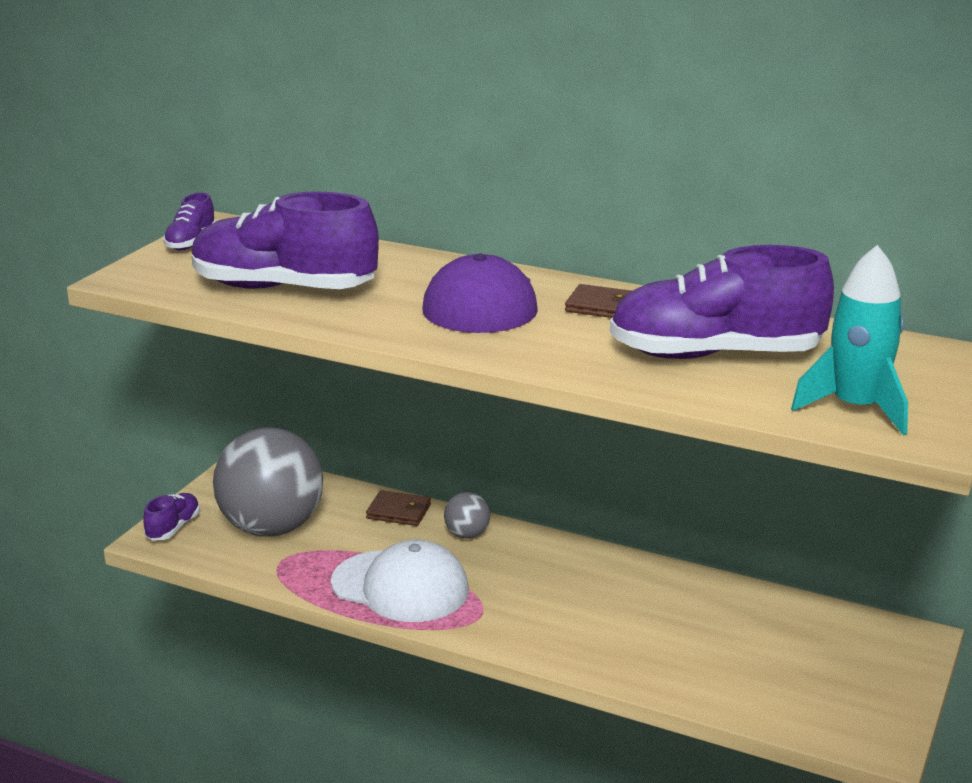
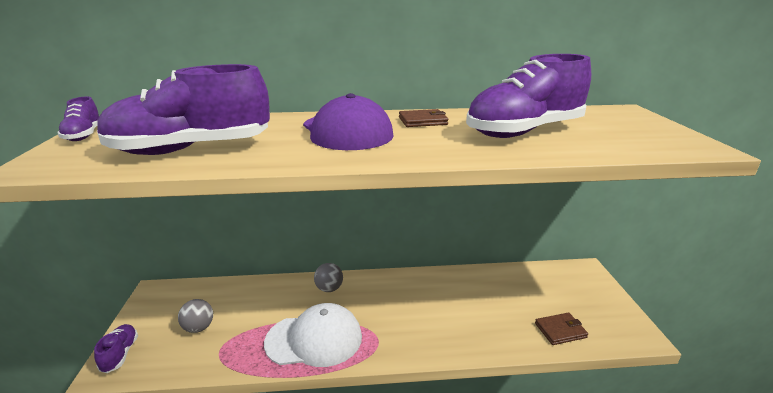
camera: 30 degrees left, 0 degrees up
(271, 528) = (198, 328): grey ball -> grey ball, size x0.43
(399, 511) = (278, 288): brown wallet -> brown wallet (560, 330)
(856, 408) = (642, 141): turquoise rocket -> none

